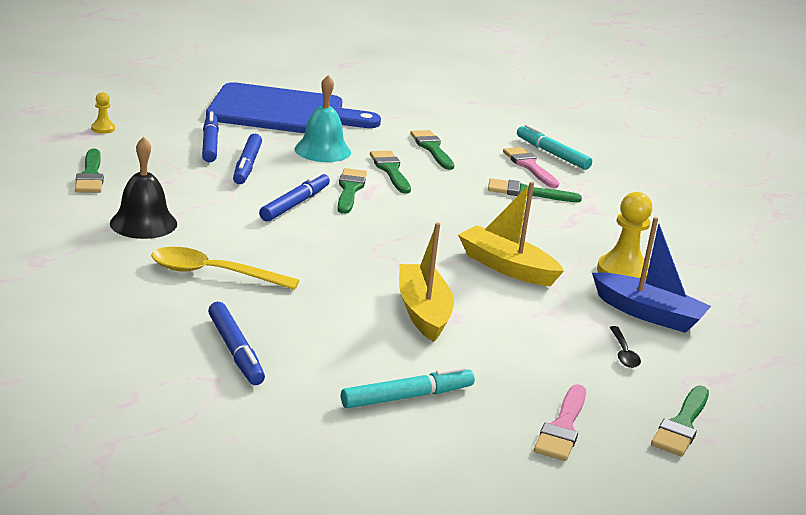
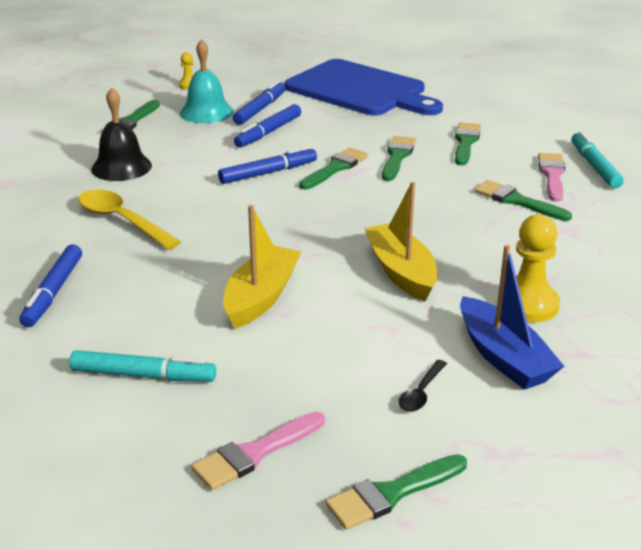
camera: 35 degrees right, 5 degrees up
(322, 150) = (354, 129): turquoise bell -> turquoise bell (206, 112)

